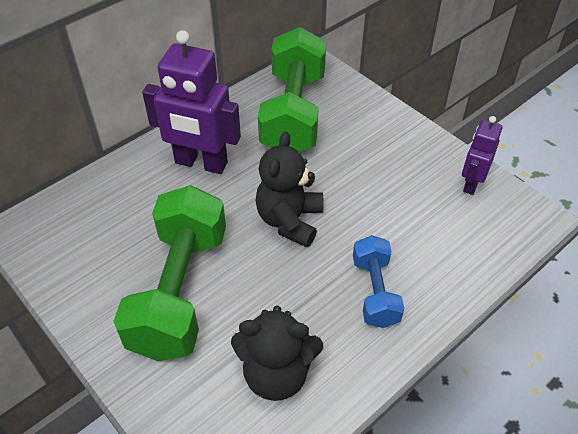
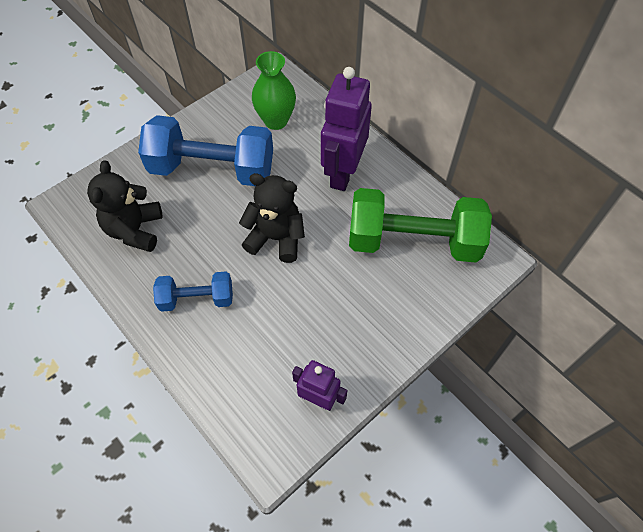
camera: 90 degrees right, 10 degrees up
(107, 226) = (276, 121): none -> green vase
(179, 291) = (212, 169): green dumbbell -> blue dumbbell

